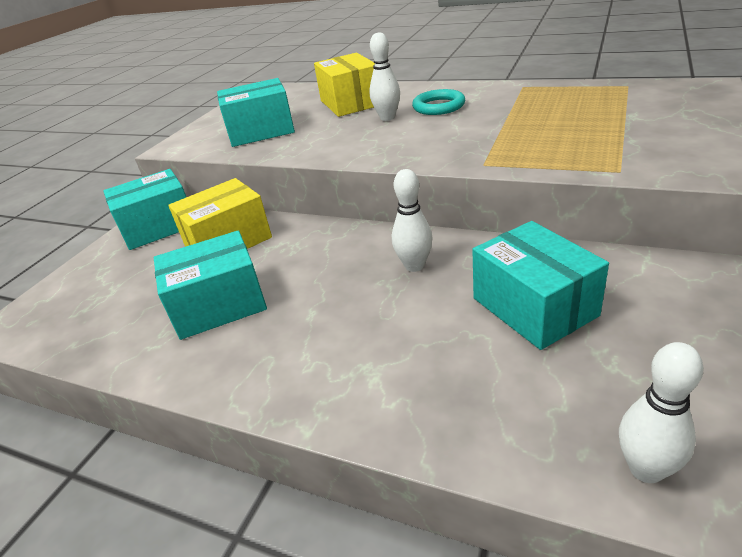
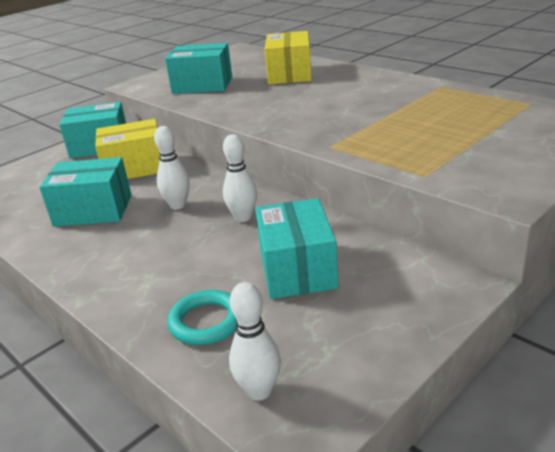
camera: 20 degrees right, 5 degrees down
(387, 118) = (303, 93): white bowling pin -> white bowling pin (178, 205)
(438, 106) = (352, 91): turquoise ring -> turquoise ring (206, 321)

